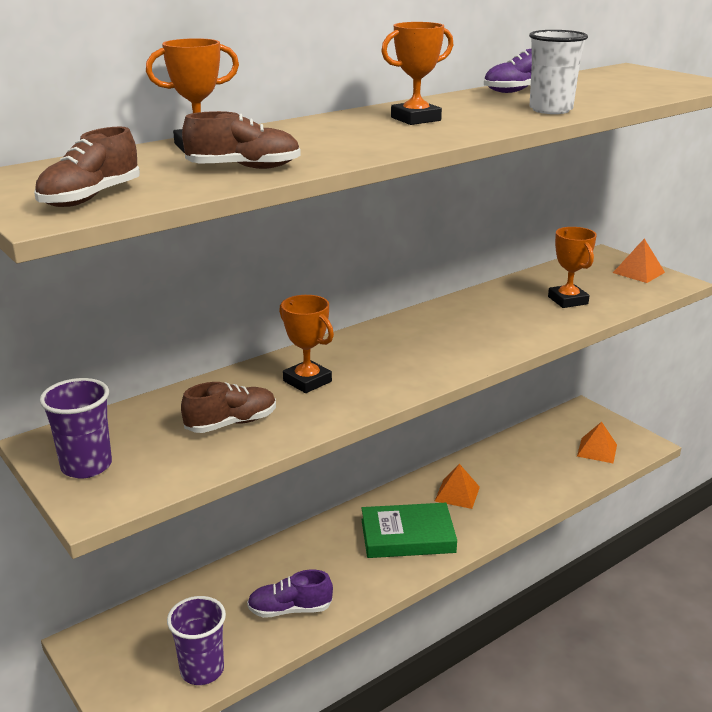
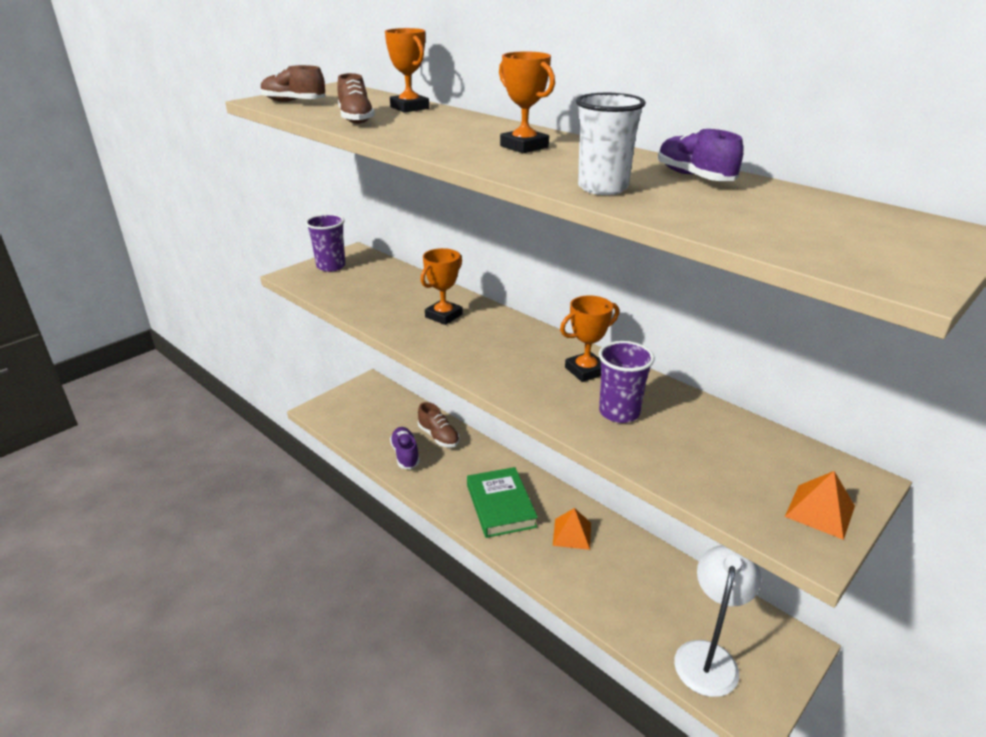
camera: 80 degrees right, 5 degrees up
(202, 670) = (349, 428): purple cup -> purple cup (619, 412)
(231, 423) = (380, 298): brown shoe -> brown shoe (439, 437)
(567, 300) = (677, 444): orange trophy -> orange trophy (585, 371)
(597, 450) = (708, 656): orange pyramid -> white lamp

